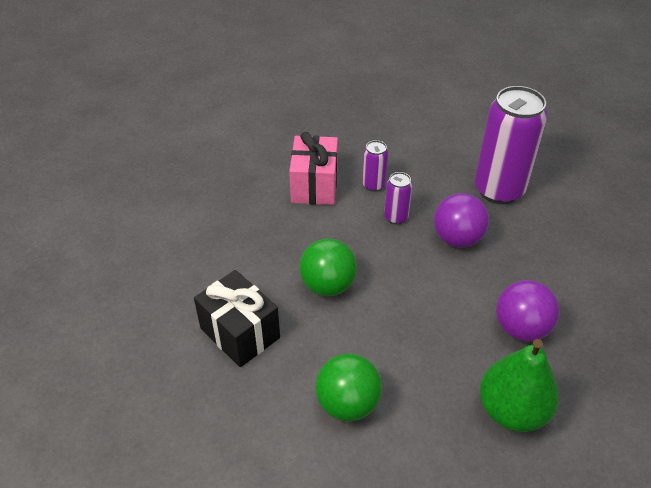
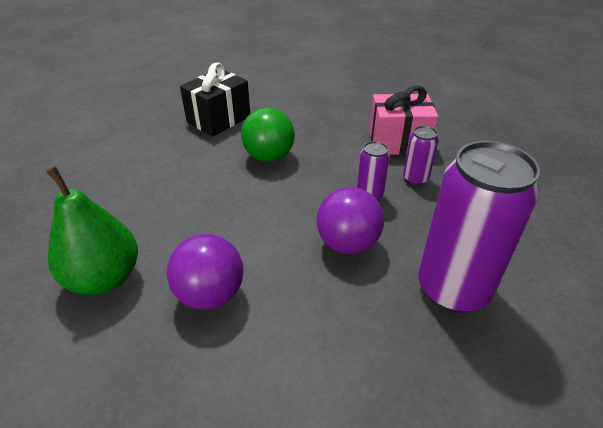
camera: 85 degrees right, 5 degrees down
(347, 404) = (142, 172): green ball -> none

